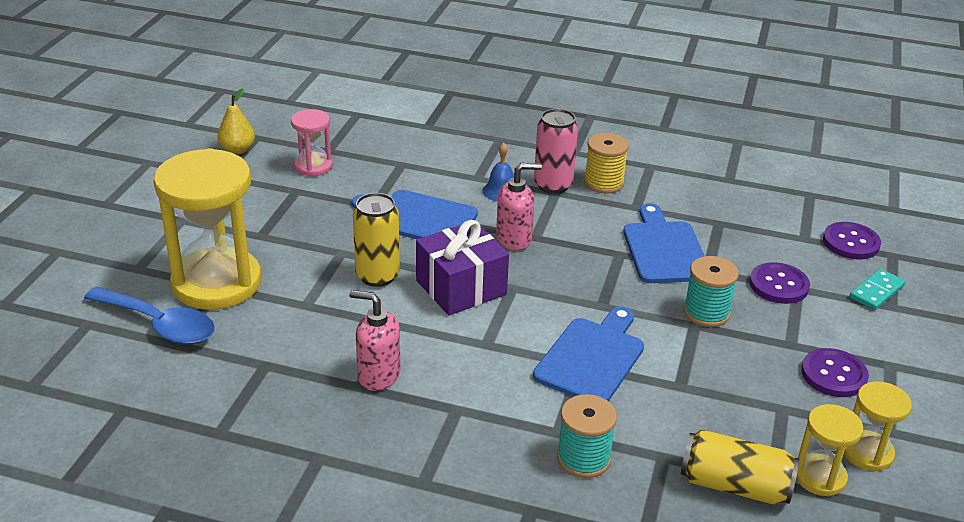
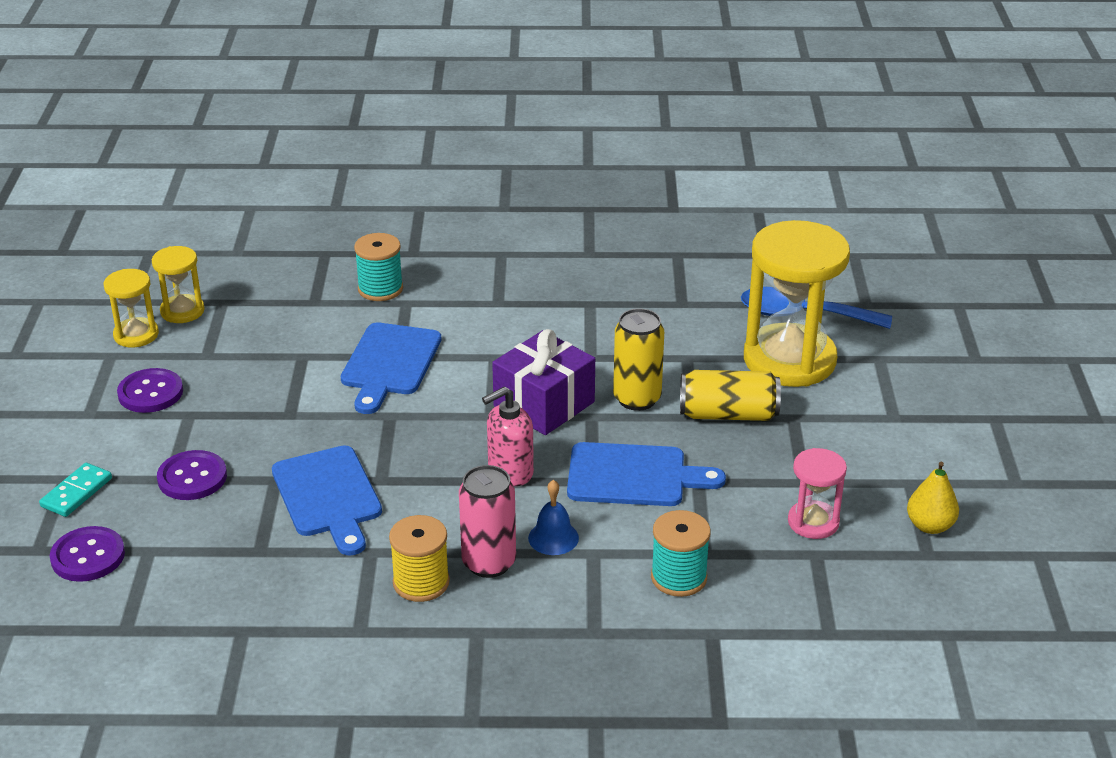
camera: 165 degrees right, 0 degrees up
(378, 375) = (579, 313): pink soap dispenser -> none
(706, 312) = (277, 429): turquoise spool -> turquoise spool (679, 577)
(734, 485) = (255, 293): yellow can -> yellow can (728, 414)

